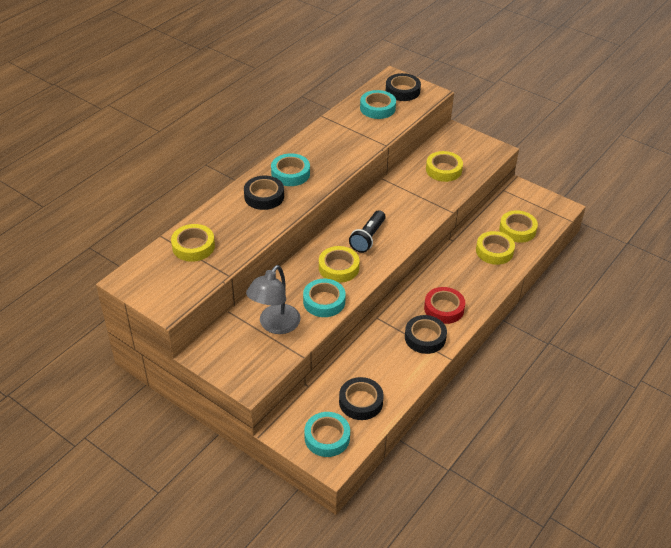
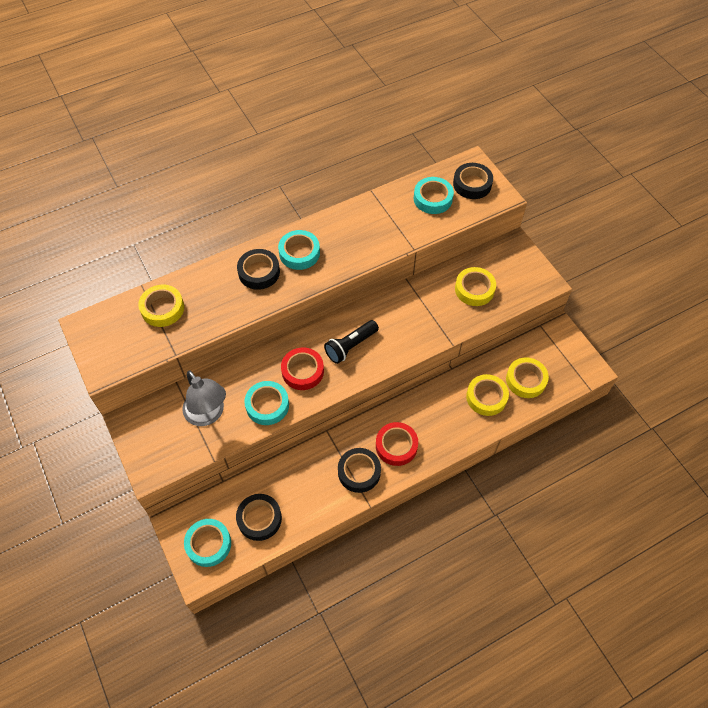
camera: 25 degrees right, 15 degrees up
(275, 325) = (208, 414): grey lamp -> grey lamp turned 90 degrees counterclockwise
(338, 268) = (302, 371): yellow tape -> red tape

